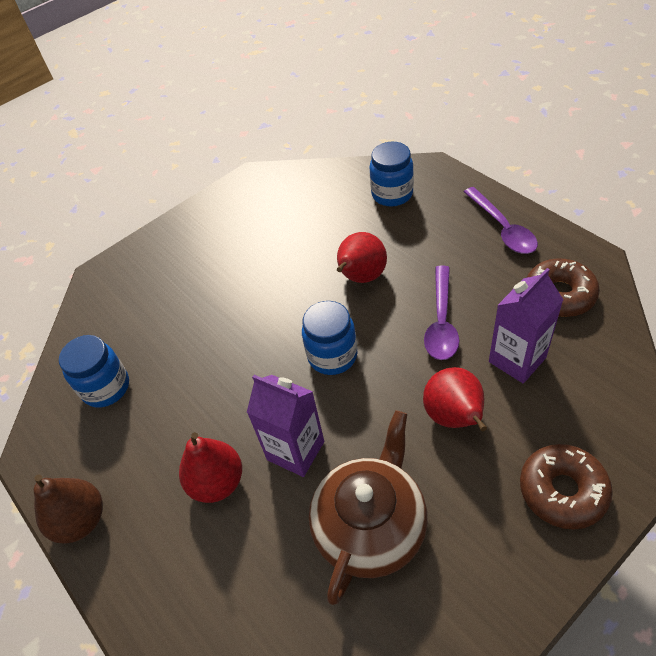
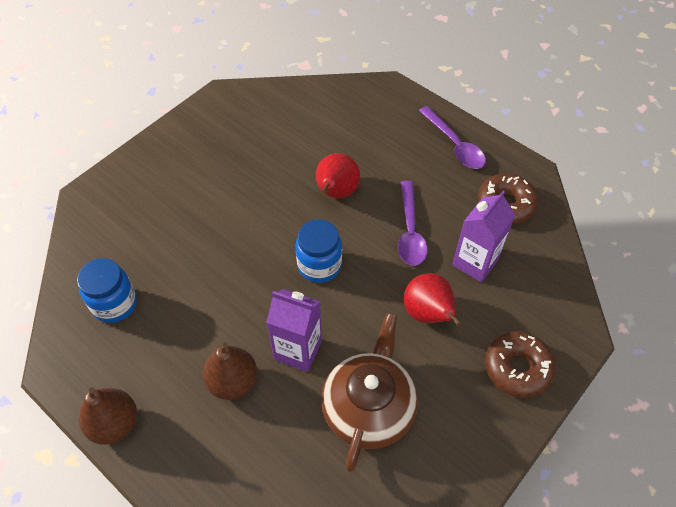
camera: 15 degrees left, 5 degrees up
(217, 482) = (233, 382): red pear -> brown pear
(392, 194) = (355, 113): blue jar -> none

